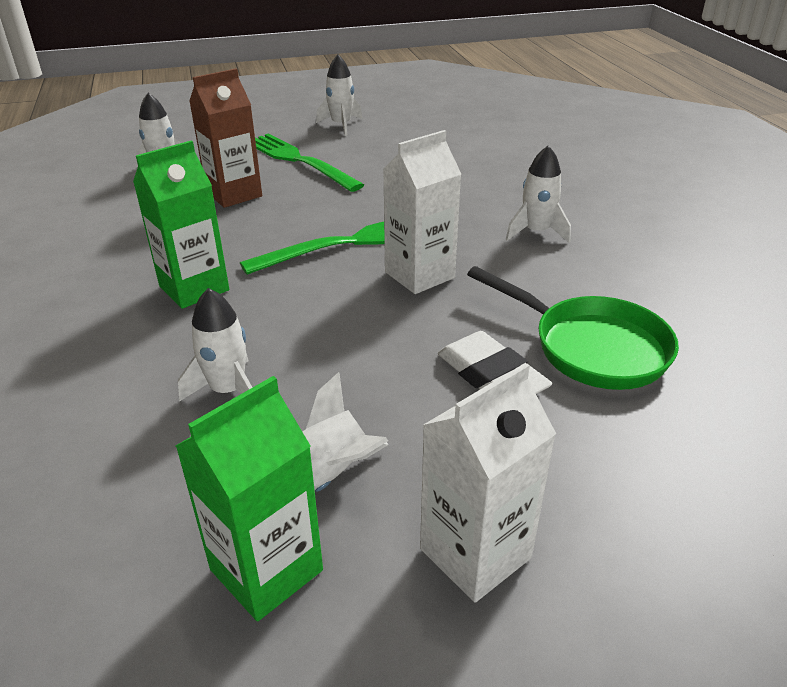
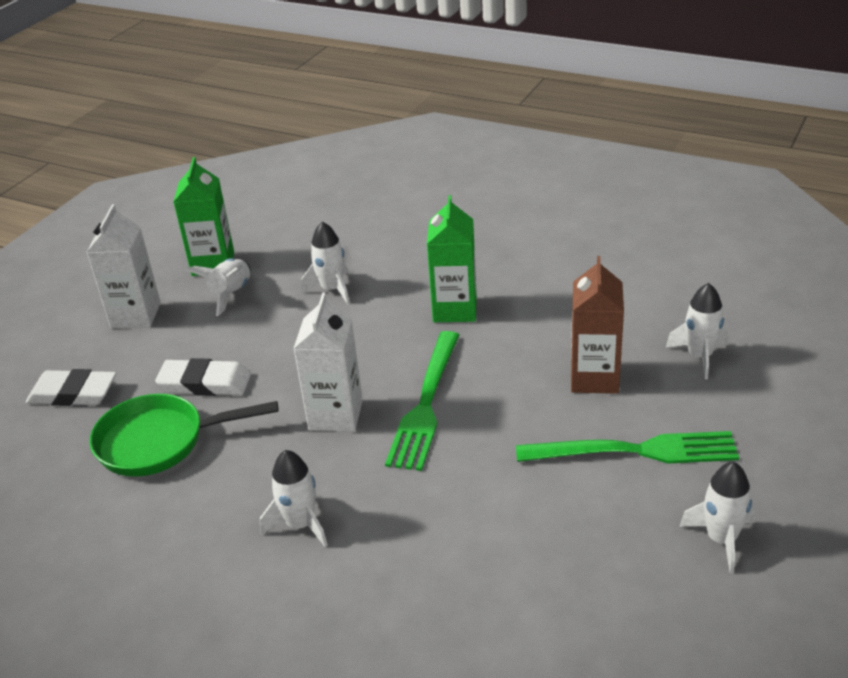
camera: 135 degrees right, 0 degrees up
(655, 473) = (73, 393): none -> white eraser

